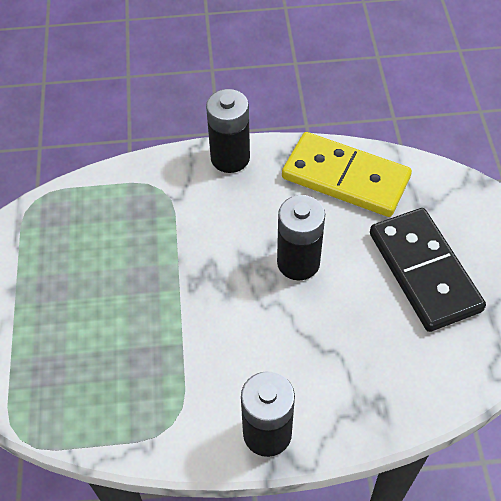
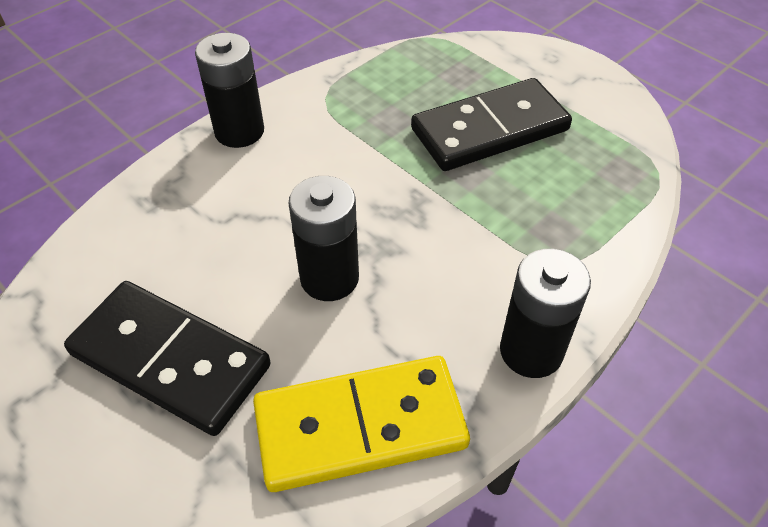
camera: 140 degrees right, 5 degrees down
(90, 301) = (490, 130): none -> black domino

